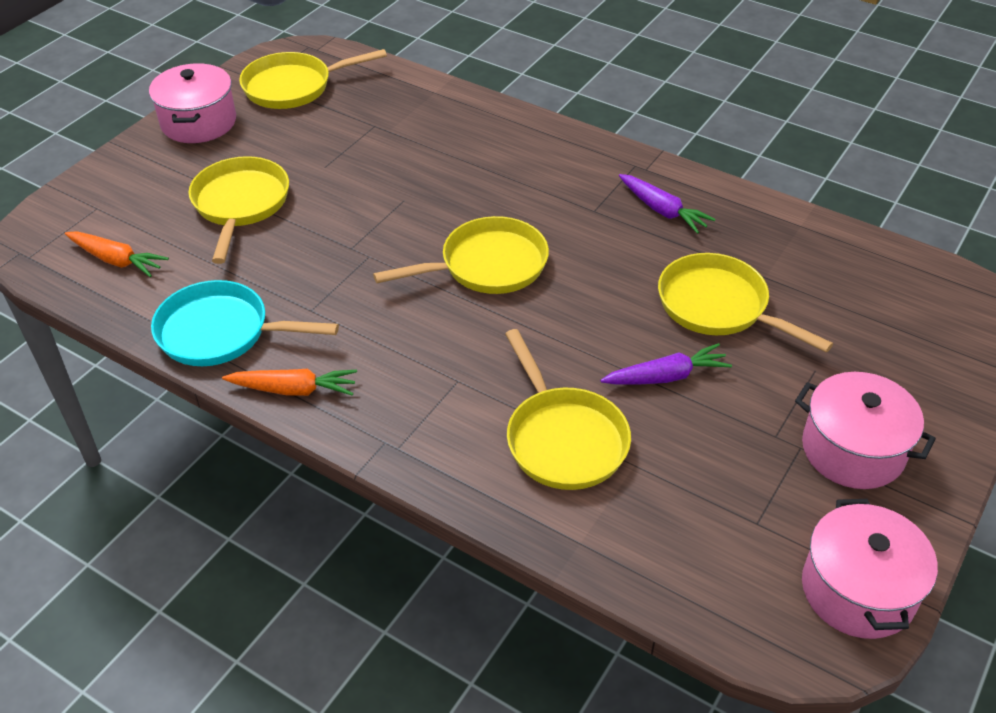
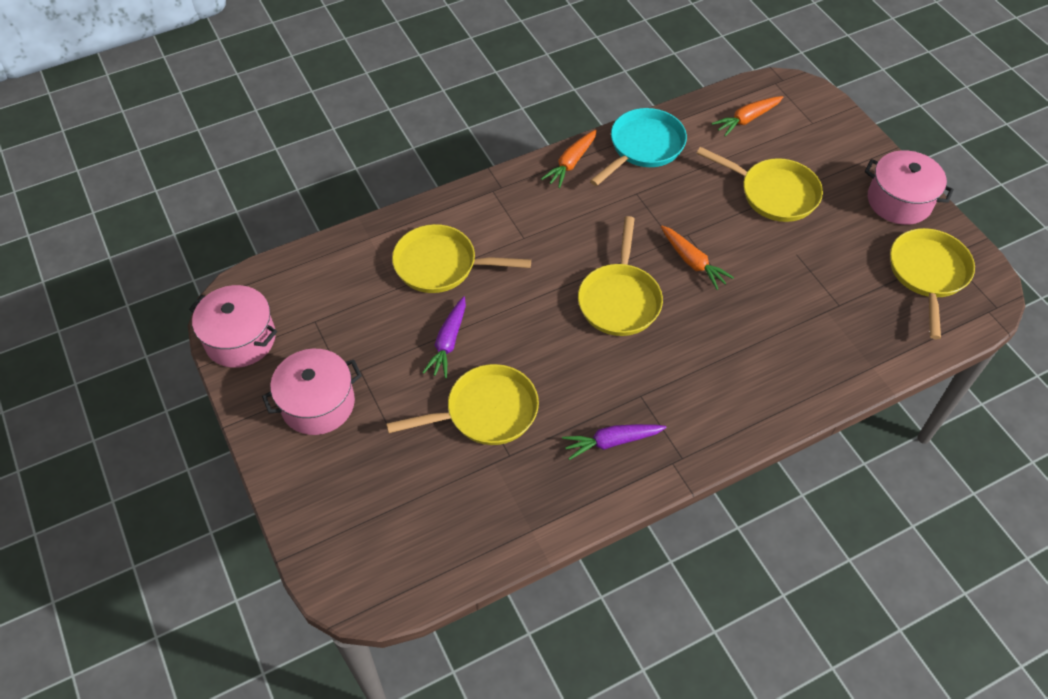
camera: 120 degrees right, 10 degrees up
(390, 231) = (692, 262): none -> orange carrot

